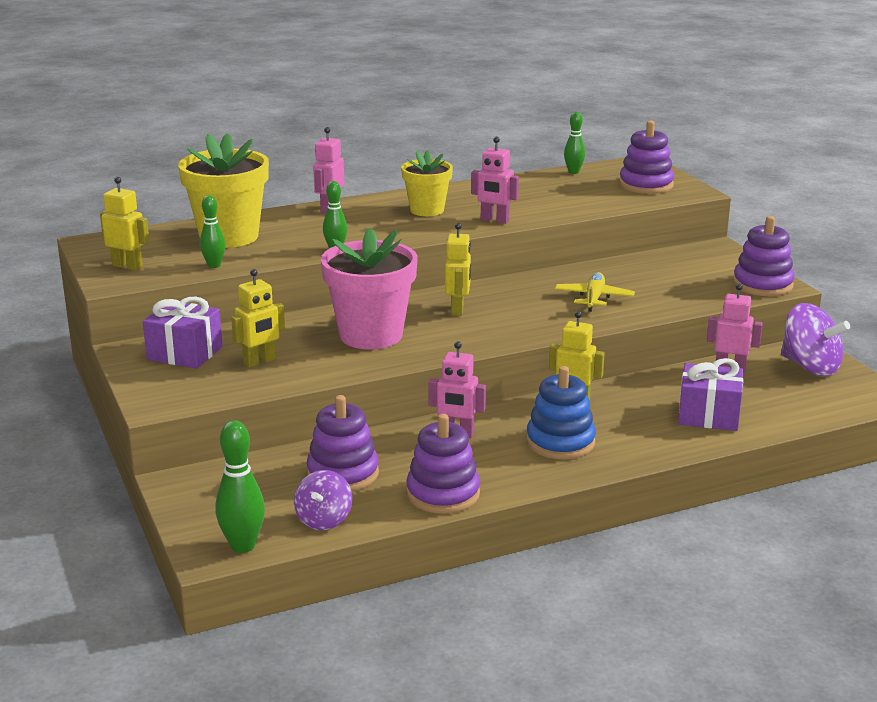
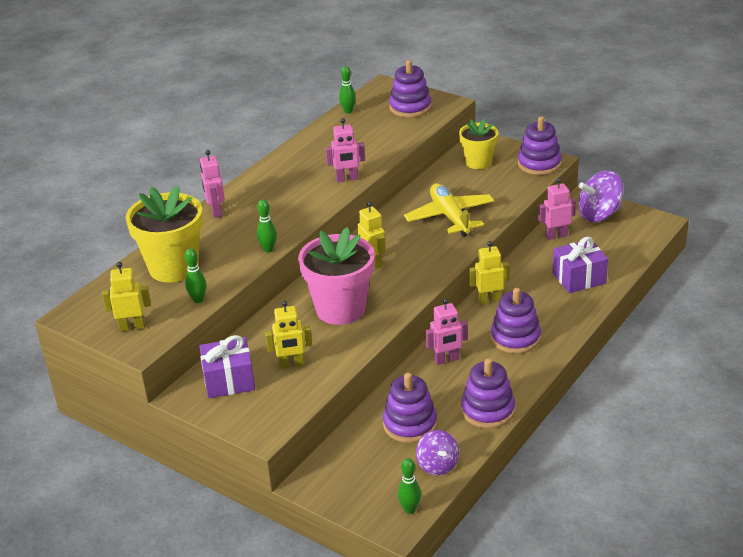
camera: 30 degrees left, 10 degrees up
(243, 546) = (410, 509): green bowling pin -> green bowling pin, size x0.65
(260, 362) = (291, 365): yellow robot -> yellow robot turned 60 degrees clockwise
(427, 210) = (288, 186): yellow flower pot -> yellow flower pot (478, 162)
(560, 442) = (515, 338): blue stacking toy -> purple stacking toy
(594, 298) = (450, 217): yellow plane -> yellow plane, size x1.54
(810, 367) = (599, 214): purple spinning top -> purple spinning top turned 150 degrees clockwise

